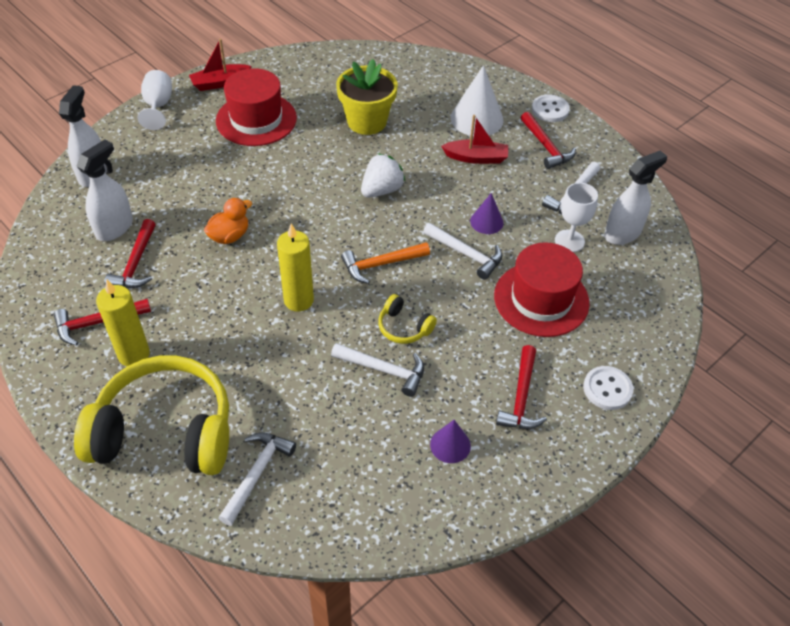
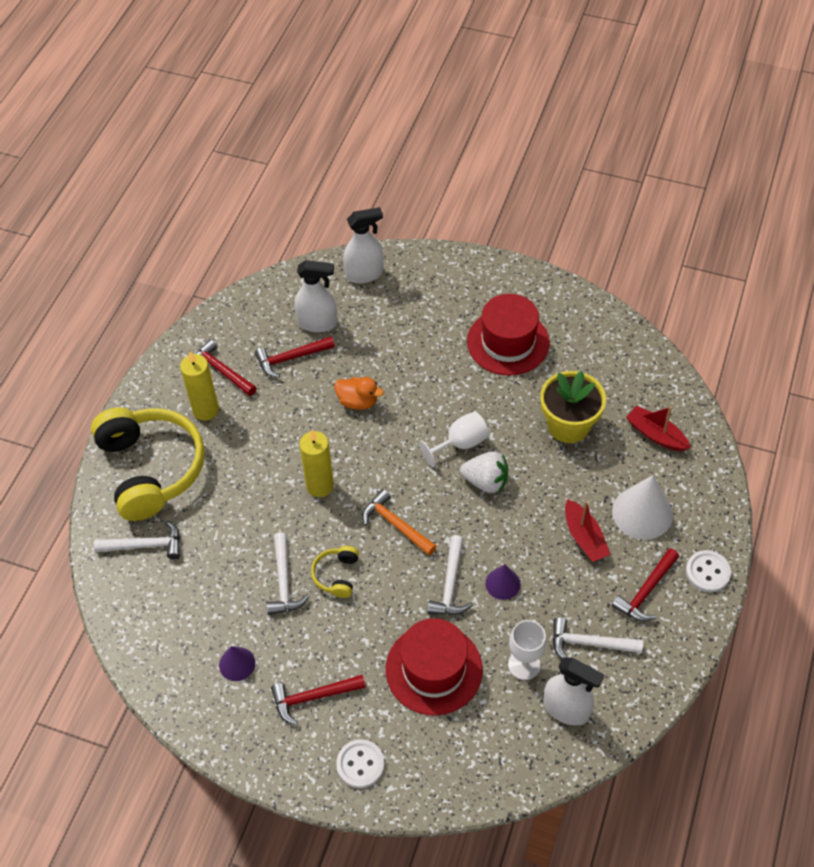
camera: 65 degrees right, 5 degrees up
(158, 106) = (472, 266): white goblet -> white goblet (460, 444)
(220, 83) = (535, 290): red boat -> red boat (656, 435)

